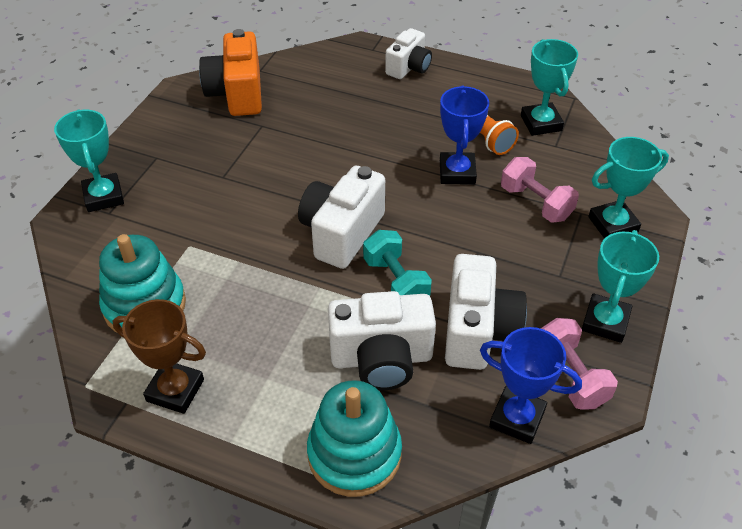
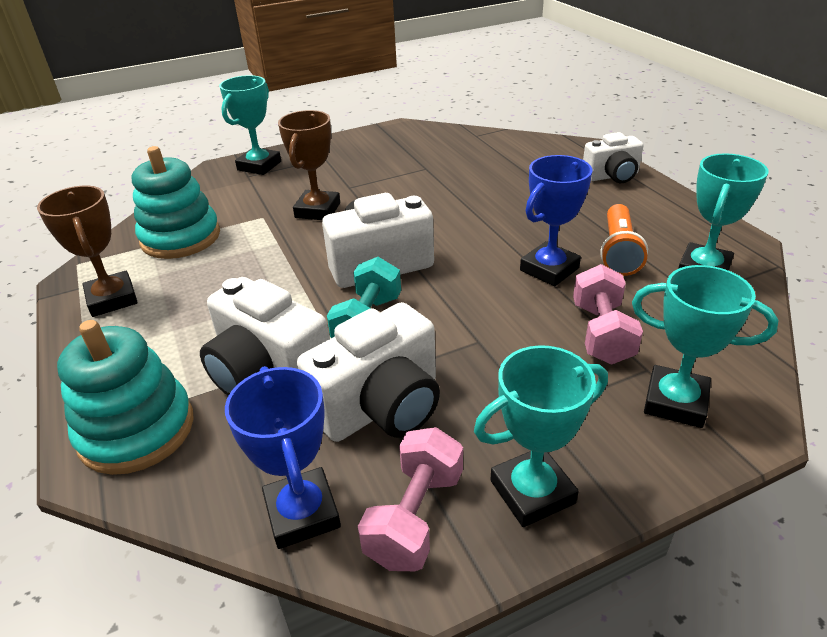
camera: 45 degrees right, 10 degrees down
(228, 213) = (317, 210): none -> brown trophy
(237, 94) = (437, 143): orange camera -> none

